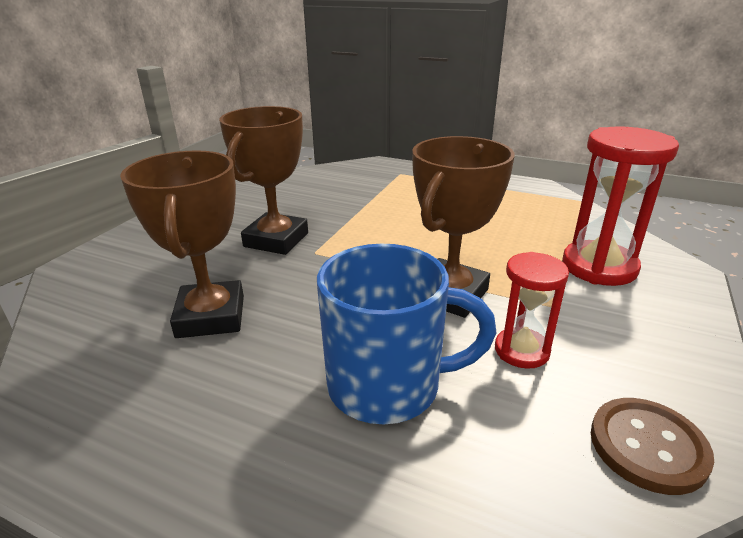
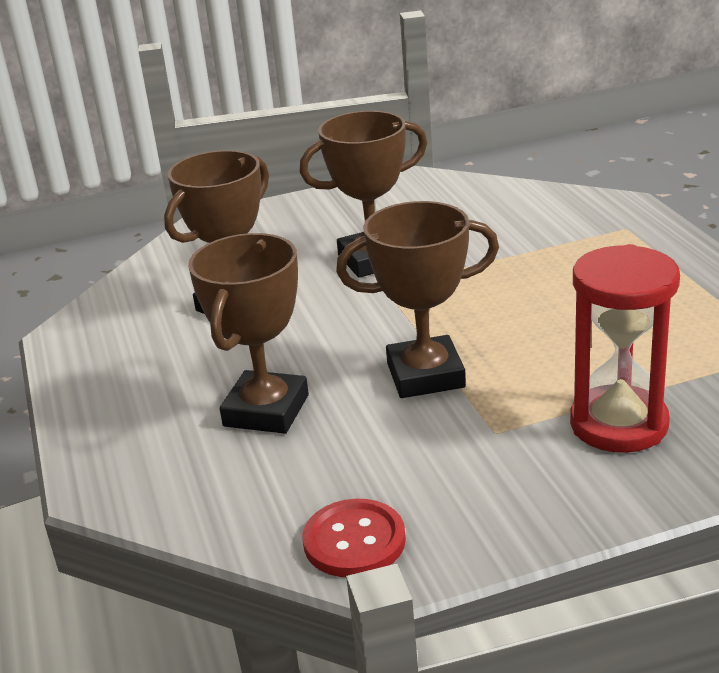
camera: 50 degrees right, 0 degrees up
(388, 386) = (266, 410): blue mug -> brown trophy
(521, 350) = (395, 443): red hourglass -> none
(647, 446) = (354, 541): brown button -> red button

